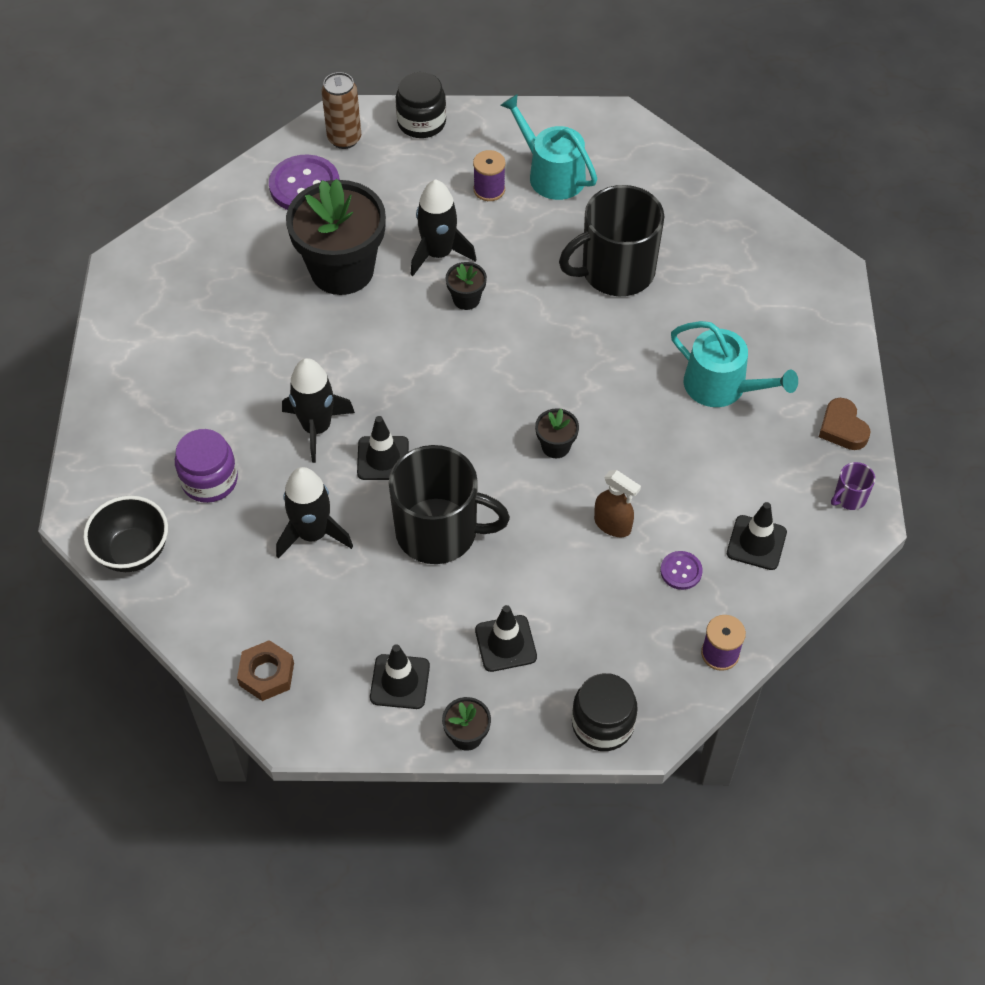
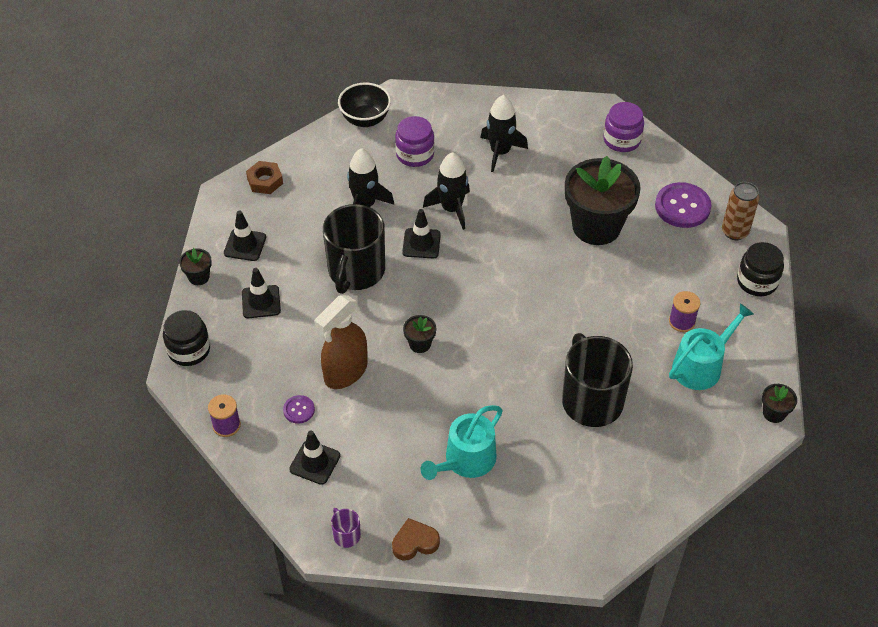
camera: 95 degrees right, 5 degrees down
(184, 245) = (622, 140): none -> purple jar
(438, 253) = (612, 285): black rocket -> black rocket (500, 152)
(466, 299) = (565, 299): black flower pot -> black flower pot (774, 413)
(613, 525) = (345, 372): brown spray bottle -> brown spray bottle, size x1.71

